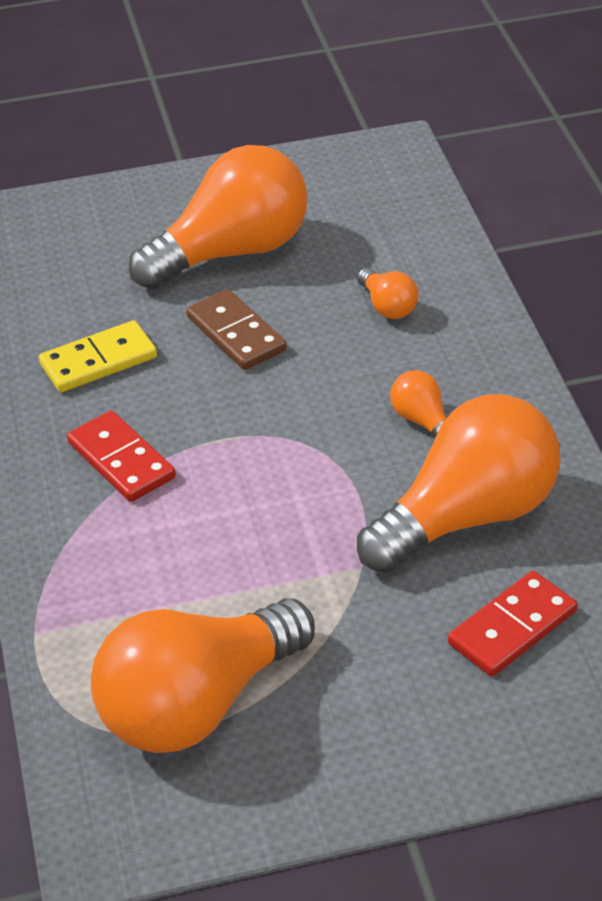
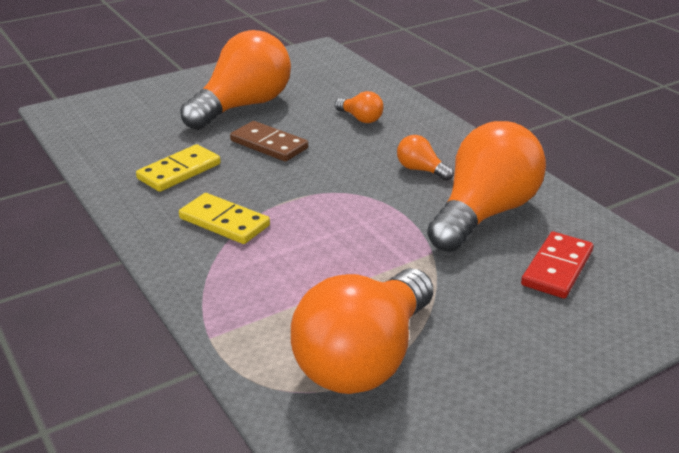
camera: 20 degrees left, 10 degrees down
(121, 460) = (224, 222): red domino -> yellow domino

